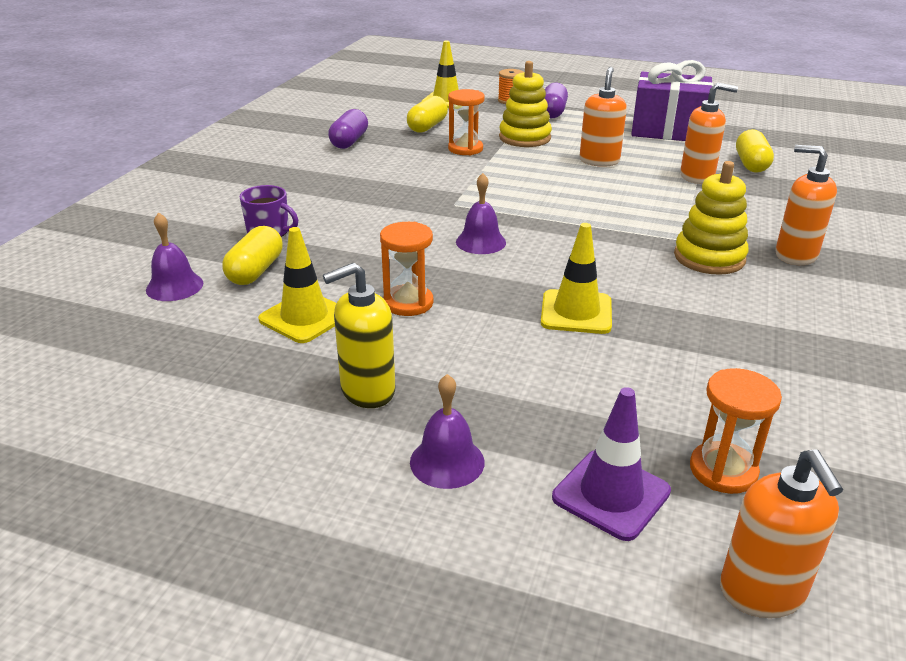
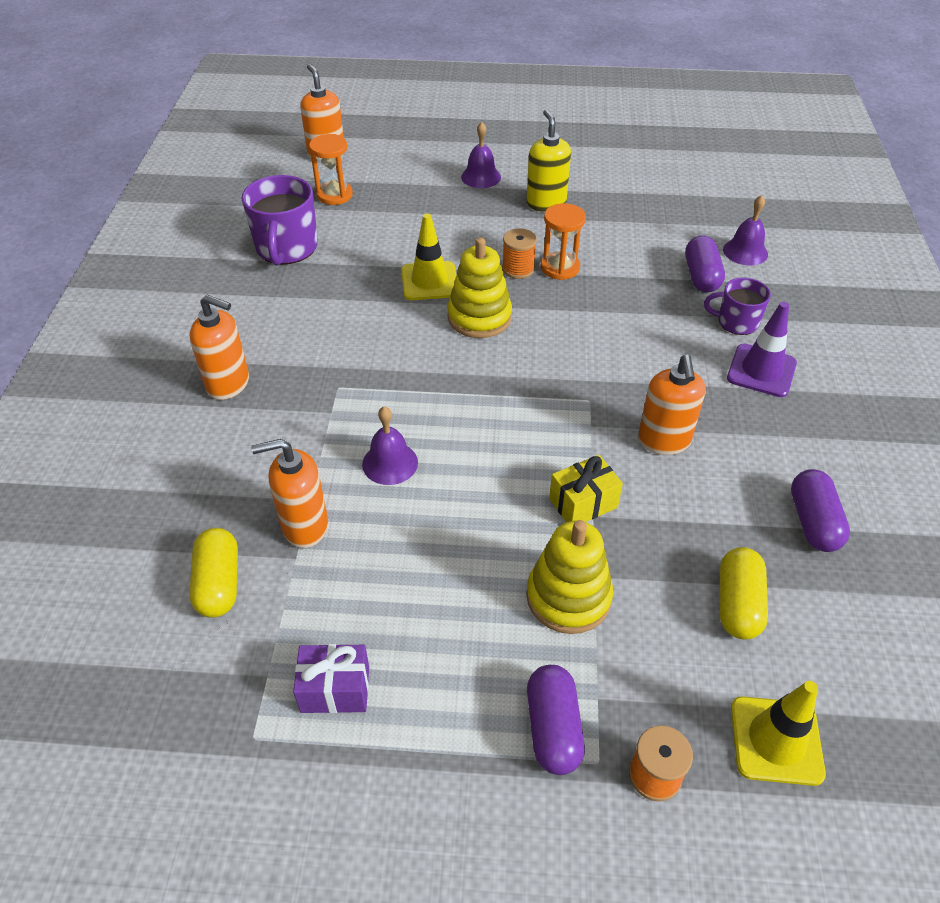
camera: 165 degrees right, 15 degrees up
(255, 271) = (701, 276): yellow capsule -> purple capsule
(304, 317) = (625, 243): yellow traffic cone -> none
(367, 391) = (546, 203): yellow soap dispenser -> yellow soap dispenser turned 60 degrees counterclockwise
(460, 309) = (518, 269): none -> orange spool
(465, 149) = (640, 537): orange hourglass -> none
(481, 242) = (534, 346): purple bell -> purple bell (390, 463)
(494, 163) = (583, 503): none -> yellow gift
(599, 161) = (441, 543): orange soap dispenser -> orange soap dispenser (664, 441)
(611, 494) = (393, 176): purple traffic cone -> purple traffic cone (761, 371)
(667, 130) = (335, 689): purple gift -> purple gift, size x0.52
(709, 258) = (315, 364): yellow stacking toy -> yellow stacking toy (479, 317)
(781, 385) = (286, 248): none -> purple mug

